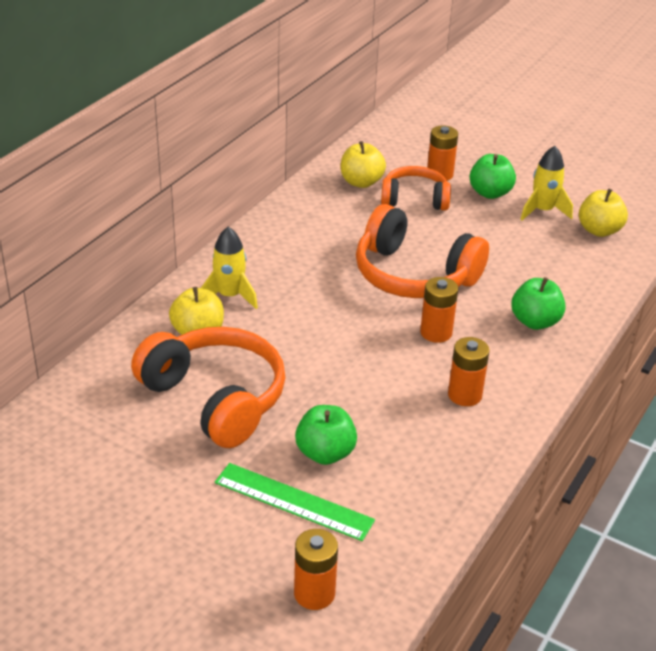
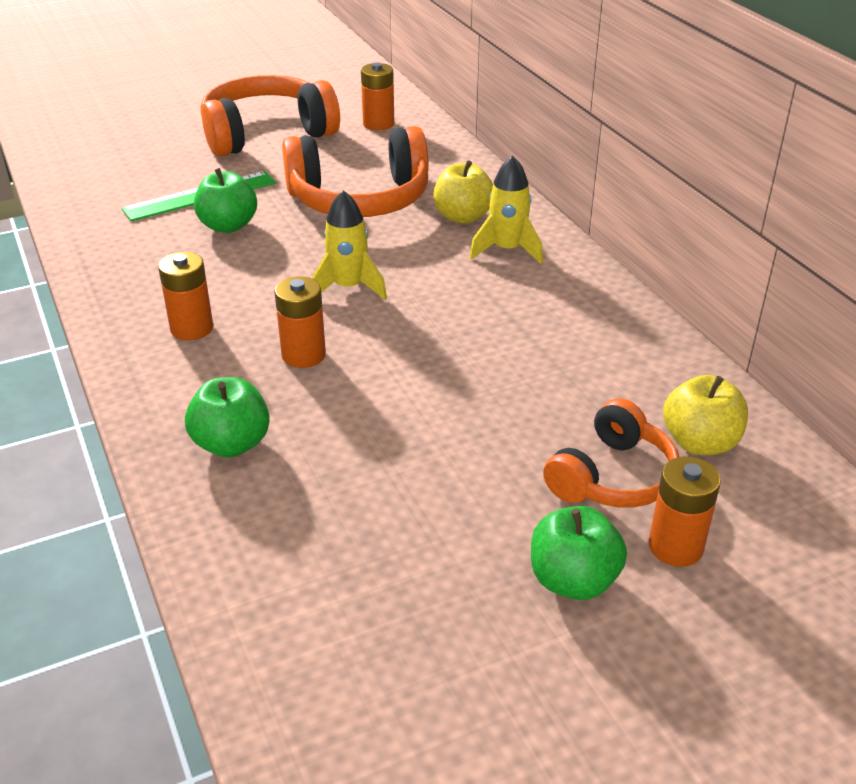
camera: 125 degrees right, 0 degrees up
(314, 593) = (111, 177): orange battery -> orange battery (378, 124)
(414, 275) = (425, 388): orange headphones -> orange headphones (266, 134)
(543, 211) = (468, 620): yellow rocket -> yellow rocket (348, 287)
(599, 230) = (350, 663): yellow apple -> none

